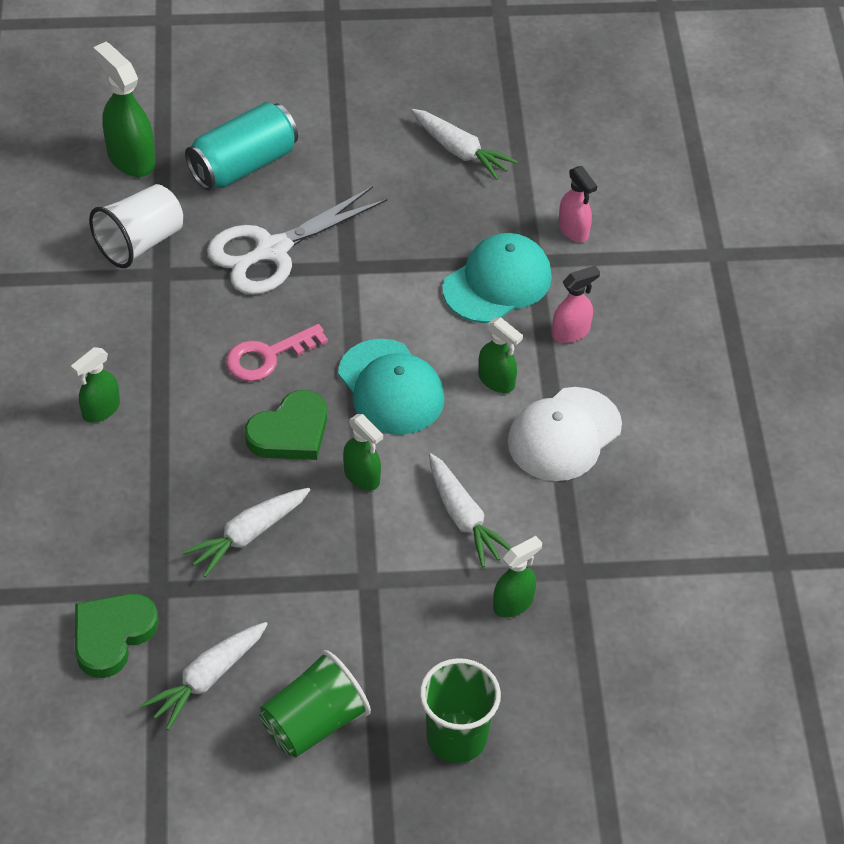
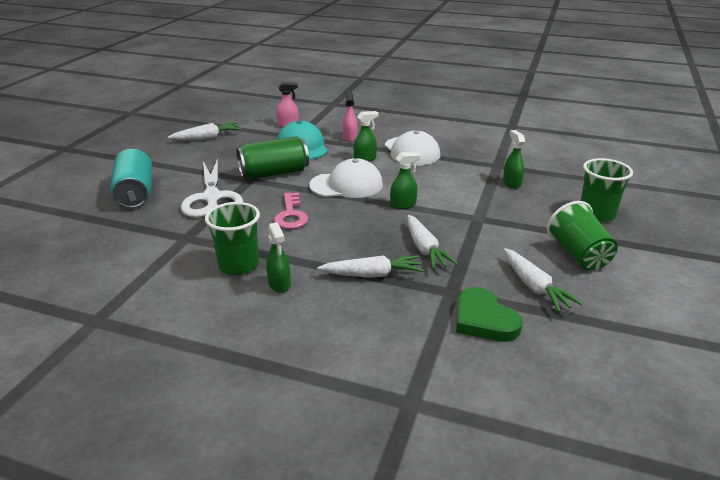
camera: 65 degrees left, 20 degrees down
(123, 354) = (238, 265): none -> green cup
(131, 158) = (75, 229): green spray bottle -> none
(140, 243) = (151, 240): white cup -> none
(290, 432) = (354, 219): green heart -> none
(383, 286) = (274, 173): none -> green can
(391, 387) = (346, 185): turquoise cap -> white cap
(464, 518) = (449, 184): white carrot -> white carrot (373, 275)

